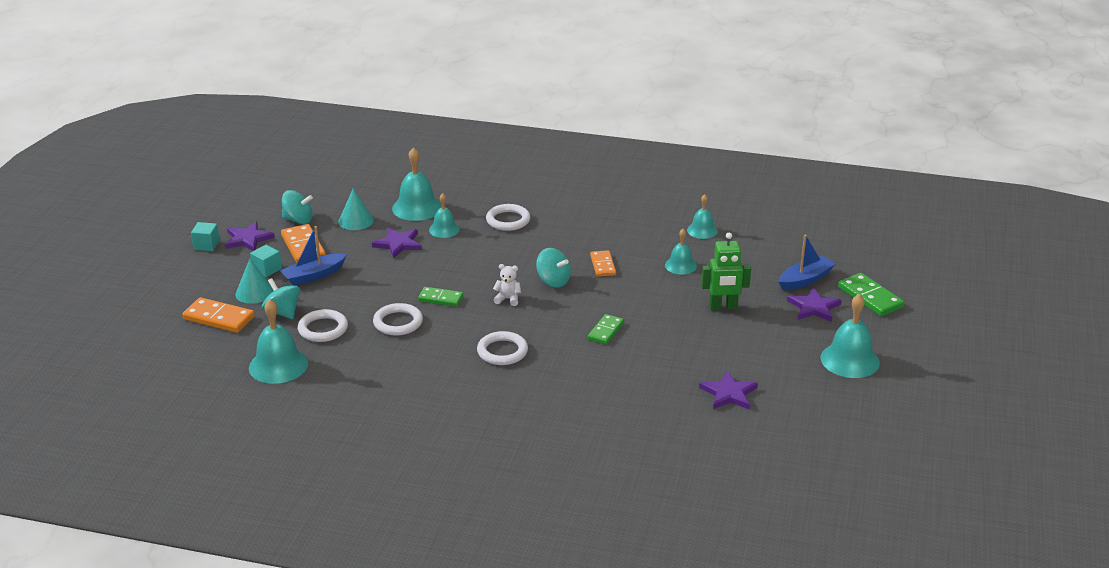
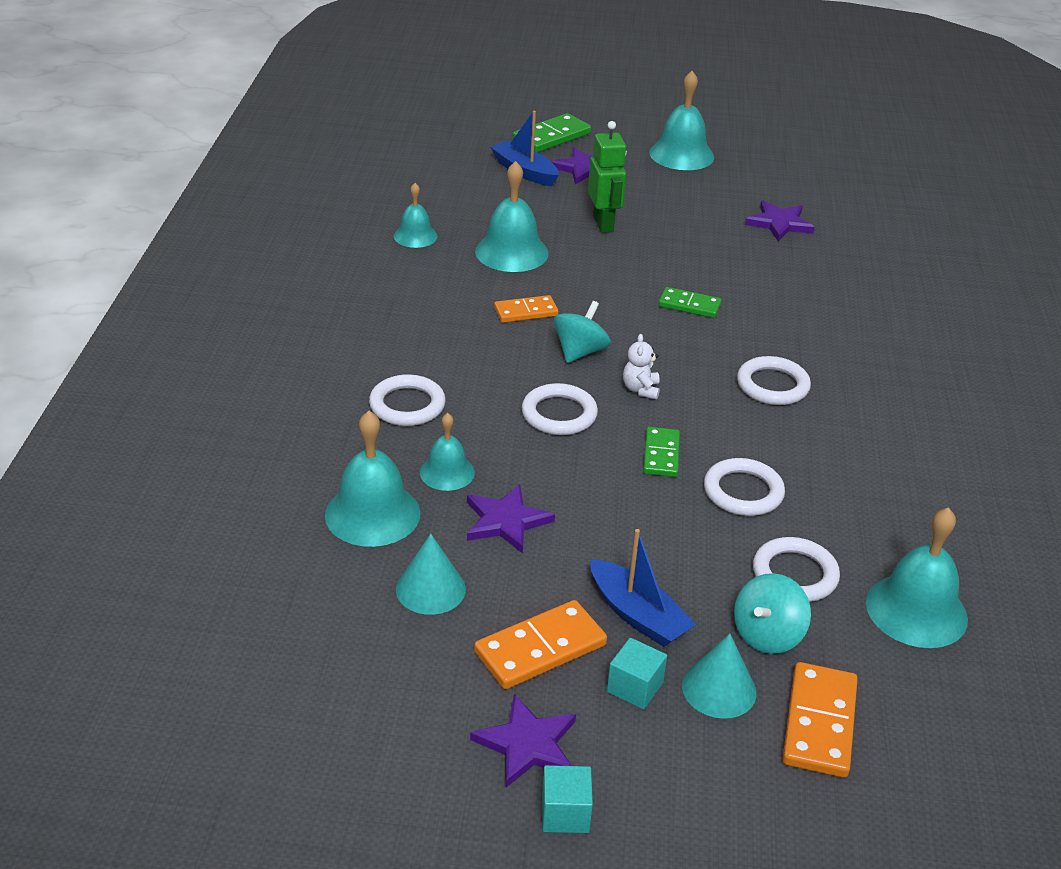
camera: 100 degrees left, 5 degrees up
(298, 220) = (438, 676): turquoise spinning top -> none
(488, 268) = (559, 414): none -> white ring
(680, 265) = (511, 252): turquoise bell -> turquoise bell, size x1.66

